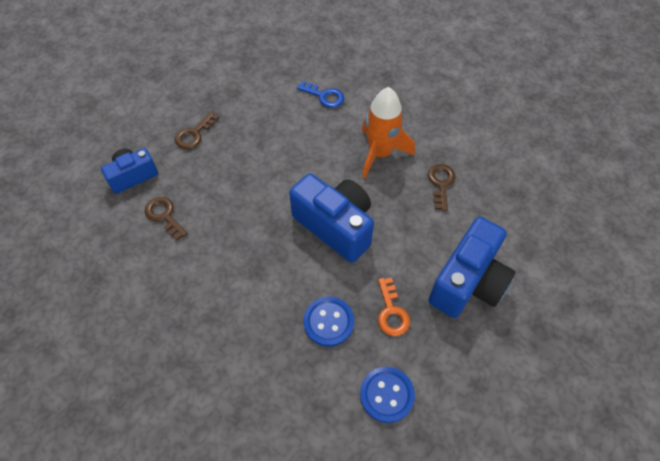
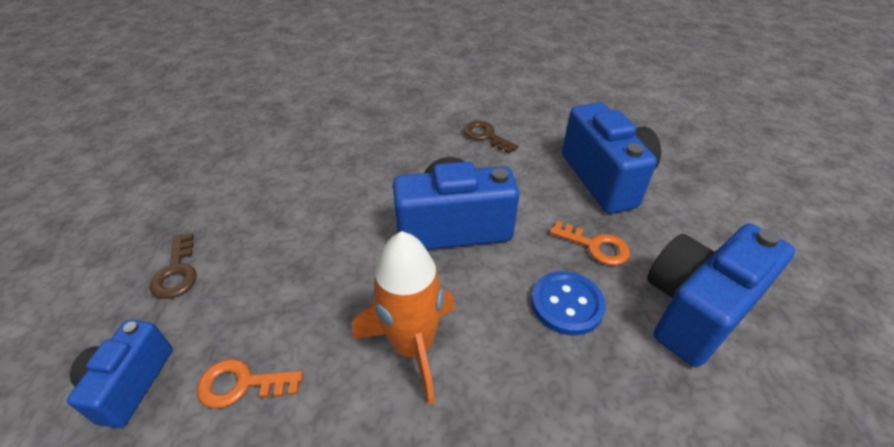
camera: 50 degrees left, 15 degrees down
(164, 216) = (242, 384): brown key -> orange key
(324, 96) = (296, 146): blue key -> none
(380, 153) = (409, 150): orange rocket -> orange rocket (413, 346)
(386, 395) = (696, 309): blue button -> blue camera

